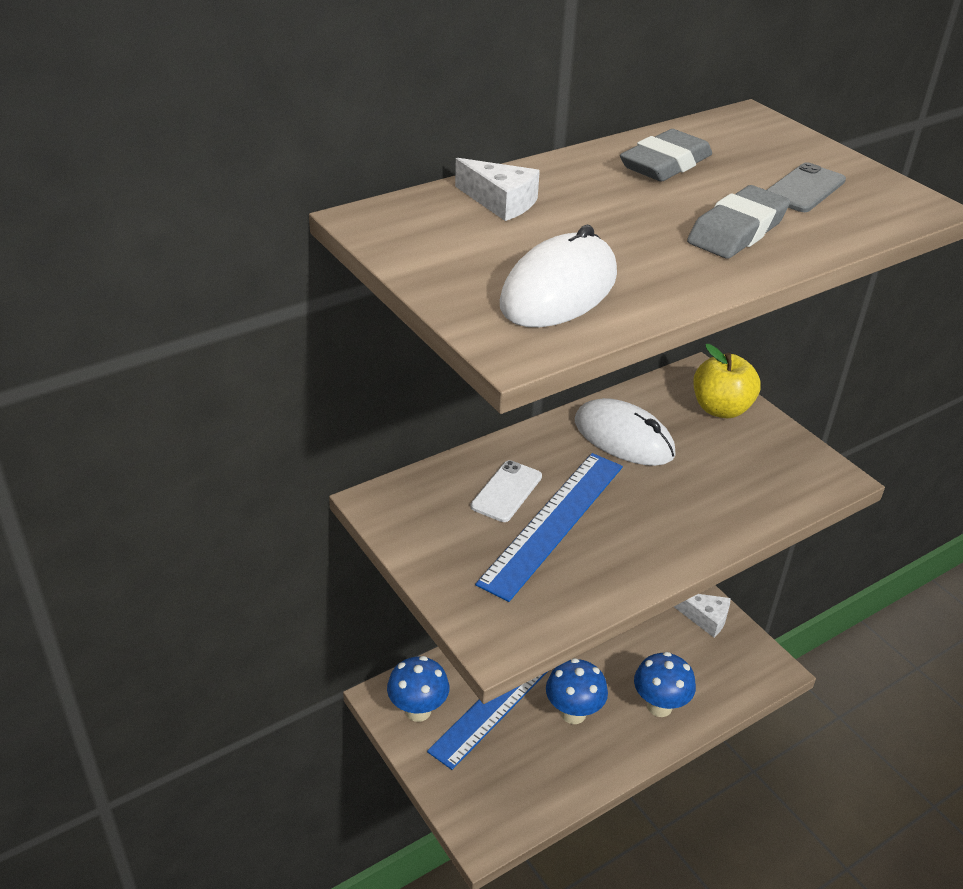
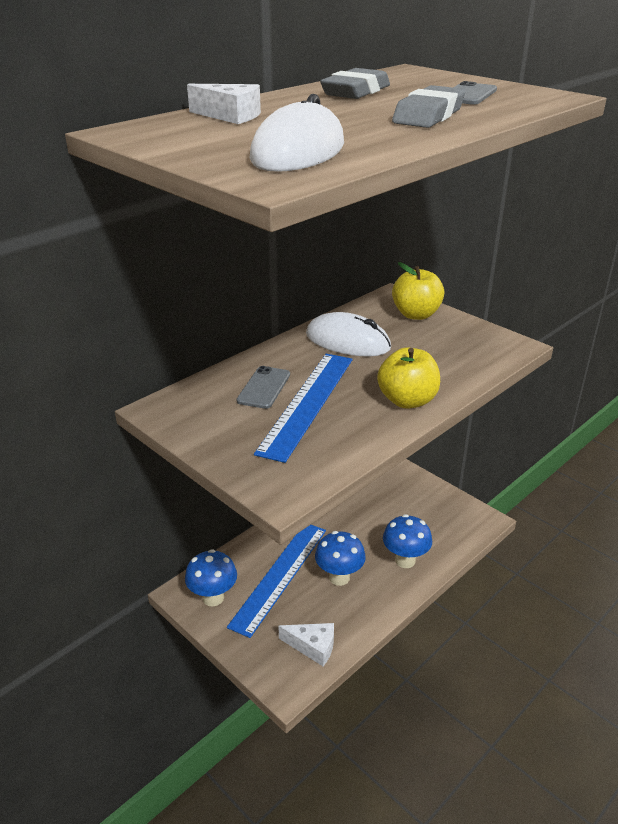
camera: 10 degrees left, 5 degrees down
(506, 491) = (264, 388): white phone -> grey phone
(674, 539) = (407, 400): none -> yellow apple
(704, 618) = (423, 493): white cheese -> white cheese (313, 647)

